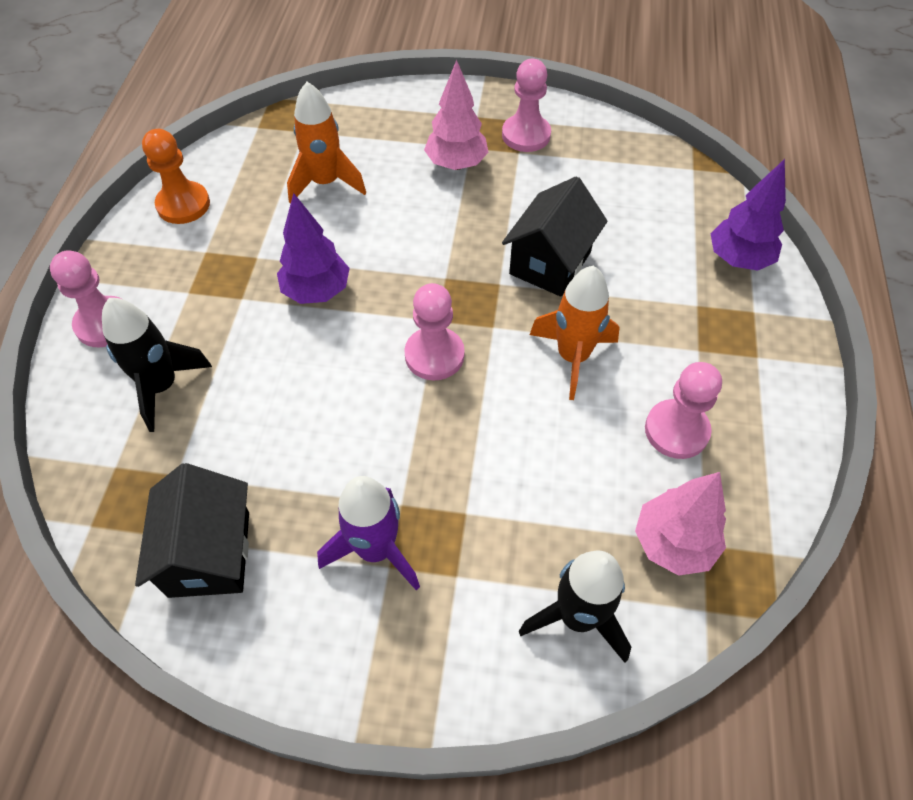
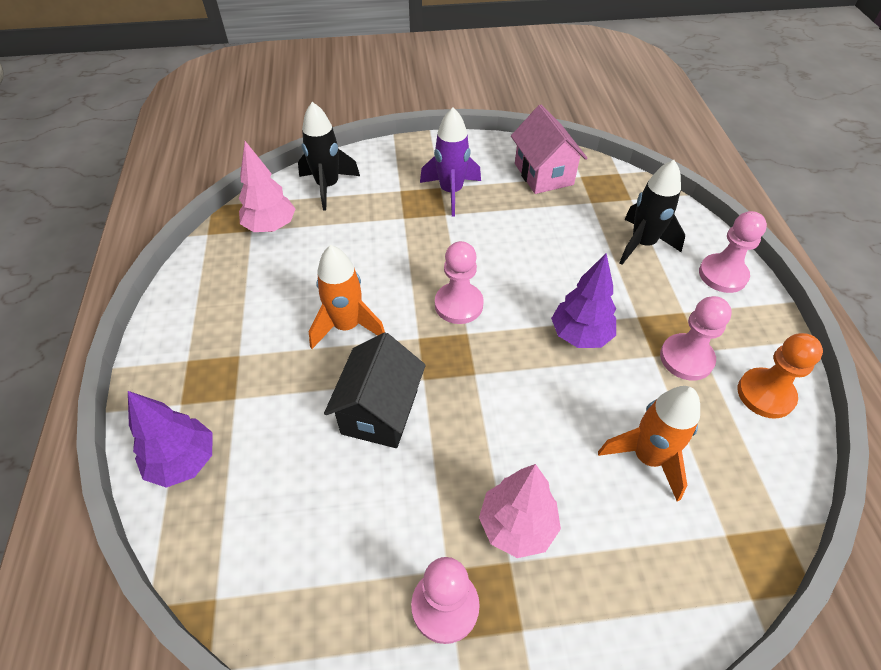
camera: 165 degrees right, 5 degrees down
(210, 553) = (543, 174): black house -> pink house
(676, 430) = (263, 290): pink pawn -> pink pawn (686, 358)

